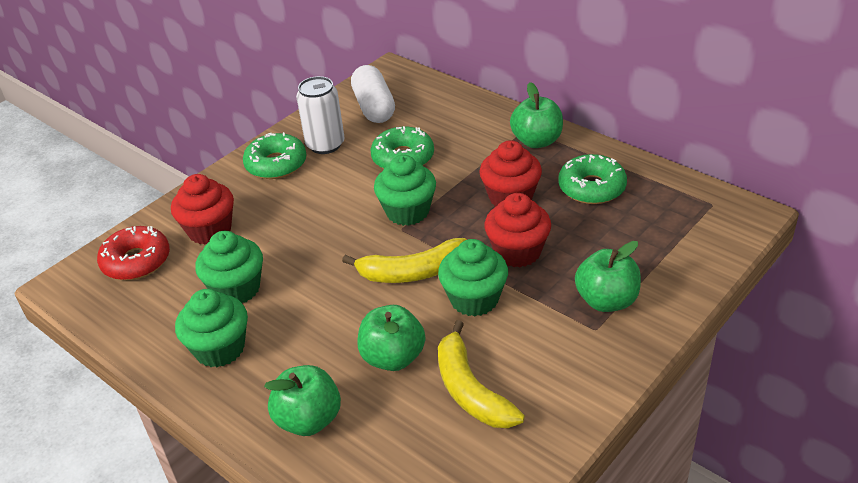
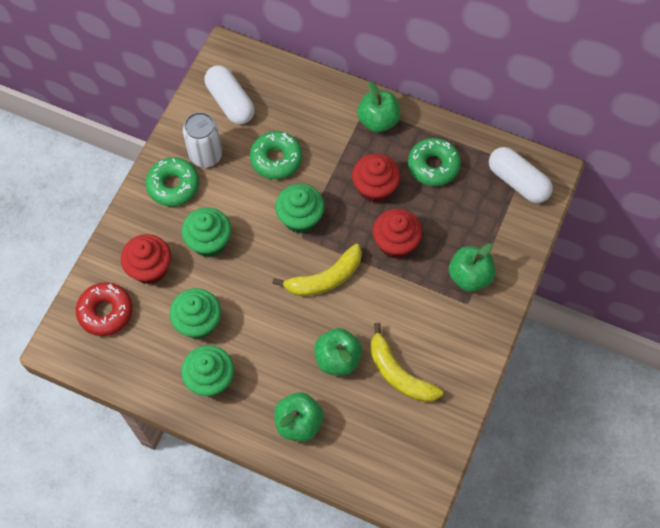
camera: 20 degrees left, 25 degrees up
(474, 299) = (377, 294): green cupcake -> green cupcake (209, 241)
(700, 217) = (517, 182): none -> white capsule

